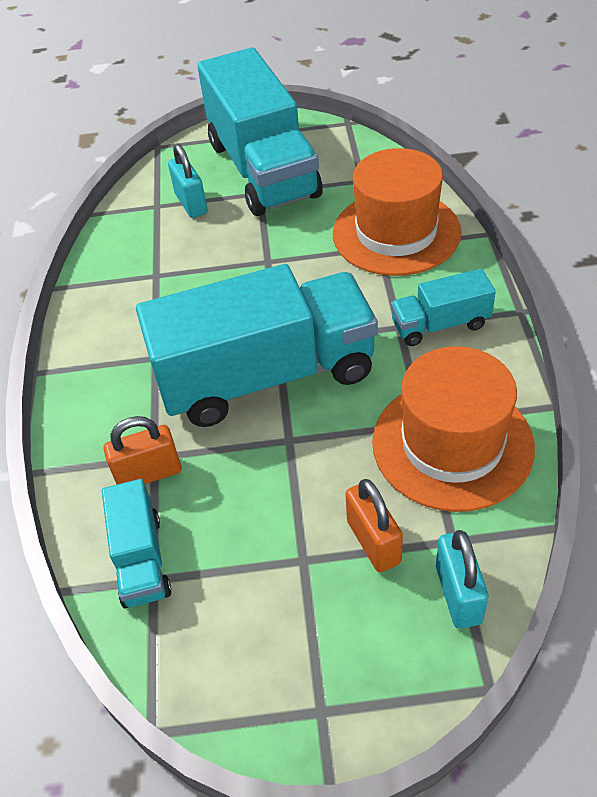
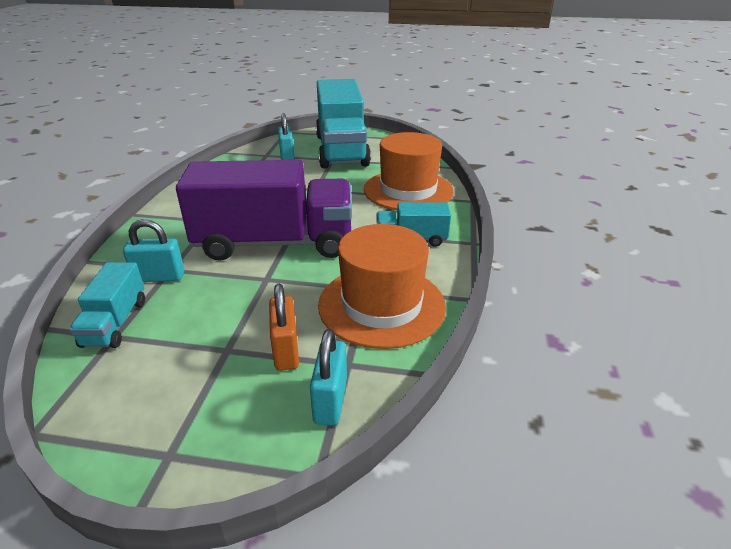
camera: 10 degrees right, 15 degrees down
(149, 474) = (159, 277): orange padlock -> turquoise padlock
(266, 376) = (275, 243): turquoise truck -> purple truck

